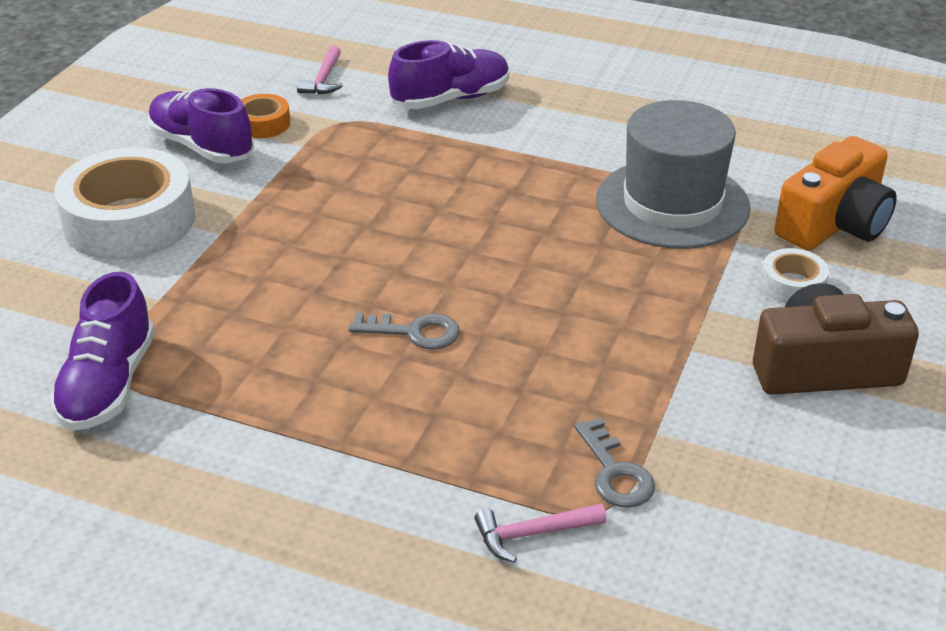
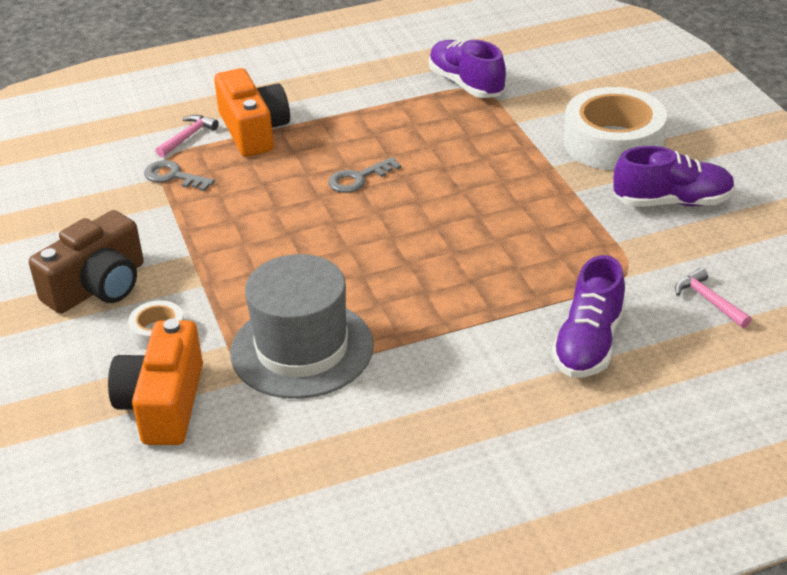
camera: 140 degrees right, 0 degrees up
(263, 124) = (672, 240): orange tape -> none
(438, 485) = (253, 130): none -> orange camera

